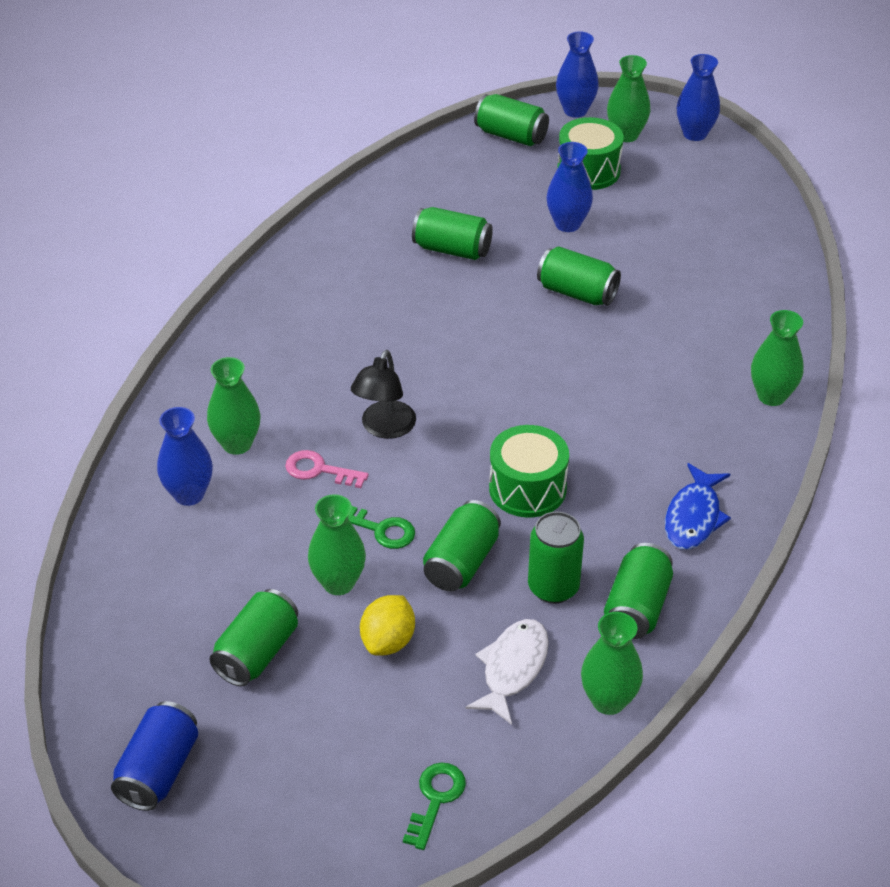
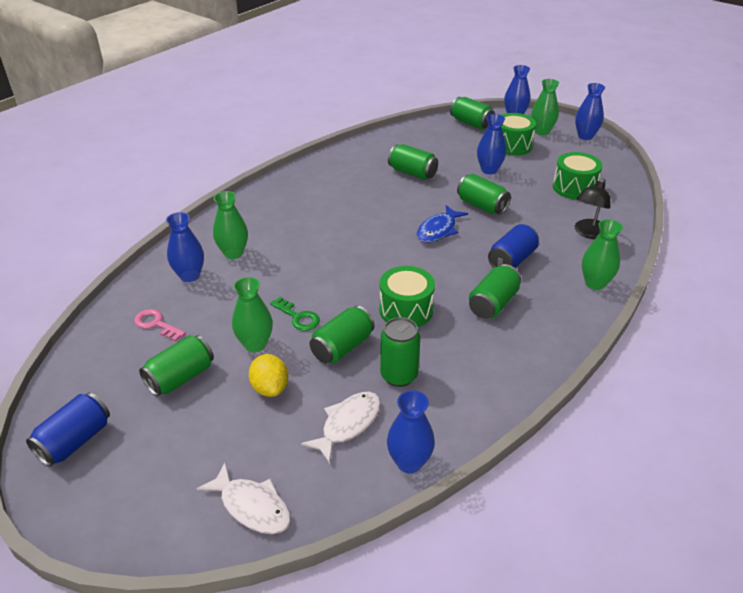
camera: 15 degrees right, 5 degrees down
(319, 470) = (276, 276): pink key -> pink key (156, 324)
(384, 428) = (328, 260): black lamp -> black lamp (588, 233)
(388, 641) = (270, 388): yellow lemon -> yellow lemon turned 60 degrees counterclockwise
(435, 799) = (252, 506): green key -> white fish
(608, 701) = (409, 462): green vase -> blue vase
(637, 607) = (454, 401): green can -> green can (493, 304)
(648, 379) = (512, 260): none -> blue can
(694, 517) = (516, 349): blue fish -> blue fish (438, 230)
(703, 236) = (574, 188): none -> green drum

